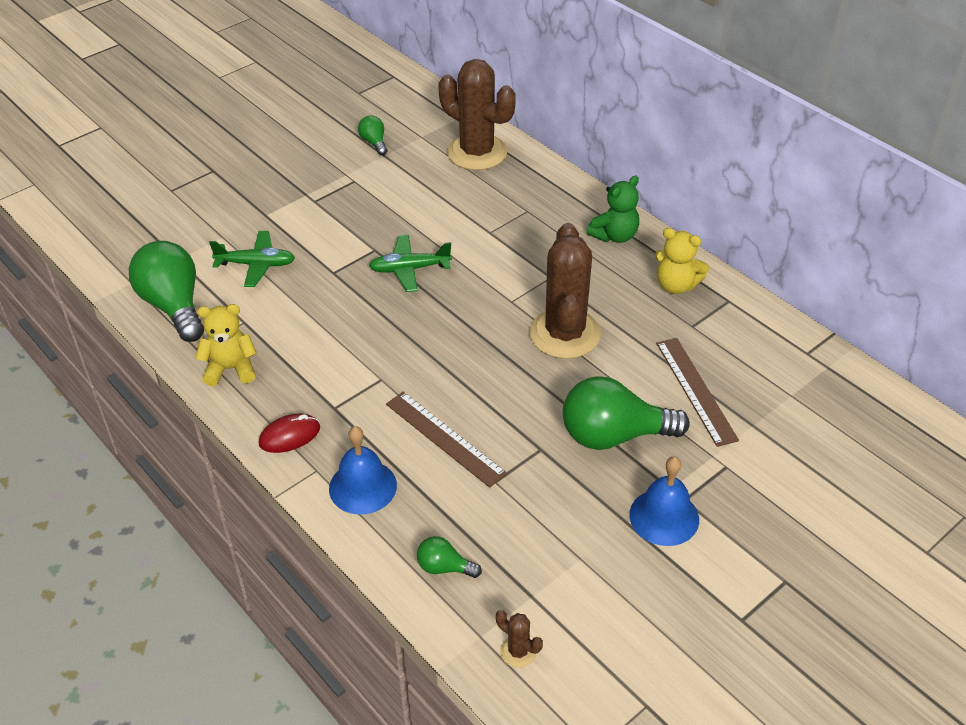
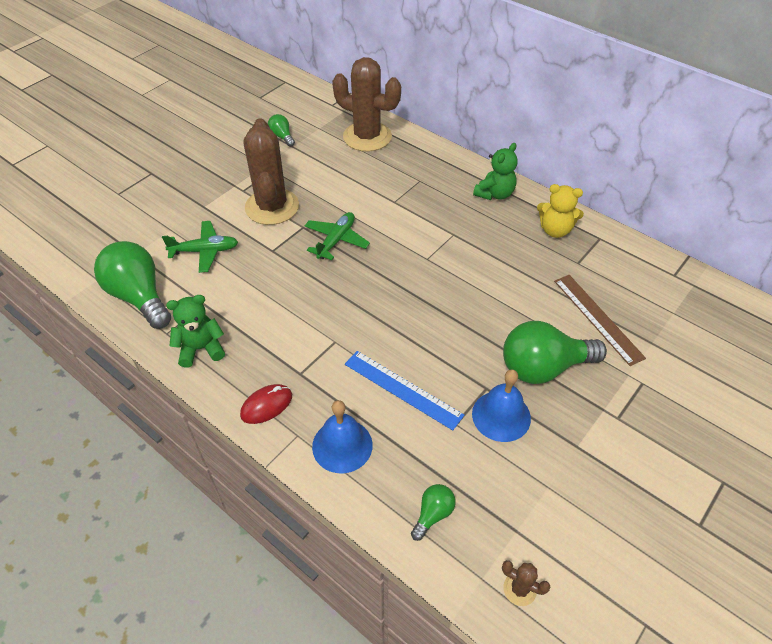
camera: 10 degrees left, 5 degrees up
(230, 369) = (201, 349): yellow teddy bear -> green teddy bear
(410, 269) = (336, 240): green plane -> green plane turned 135 degrees clockwise
(444, 438) = (402, 389): brown ruler -> blue ruler
(444, 567) = (433, 514): green light bulb -> green light bulb turned 120 degrees clockwise
(565, 334) = (478, 282): brown cactus -> brown cactus (272, 207)
(664, 517) = (606, 437): blue bell -> blue bell (501, 416)

